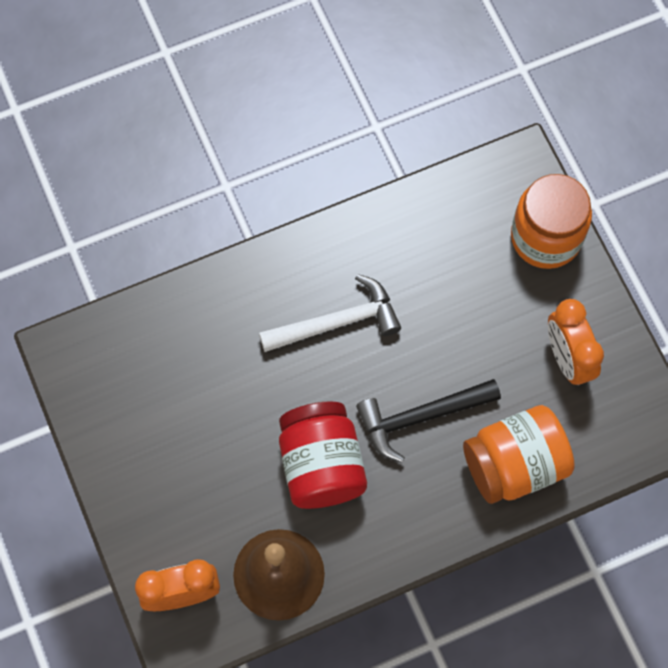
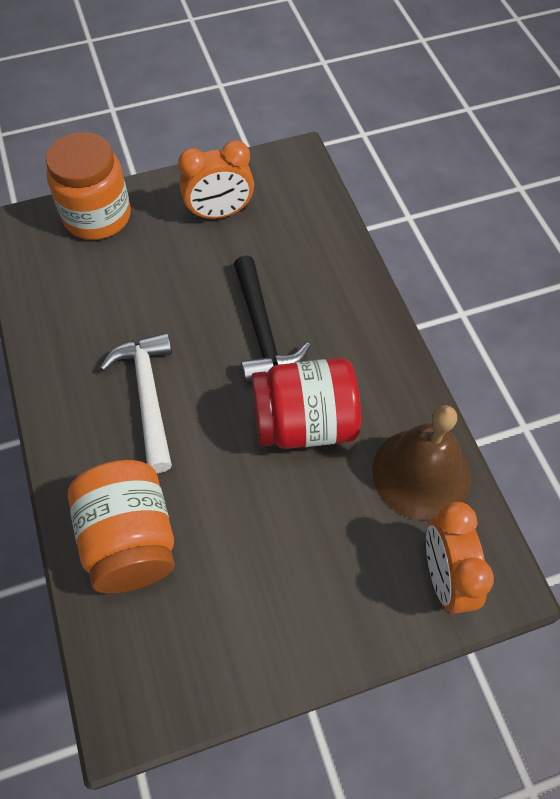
camera: 85 degrees left, 10 degrees down
(514, 464) = (316, 262): orange jar -> orange jar (130, 540)

